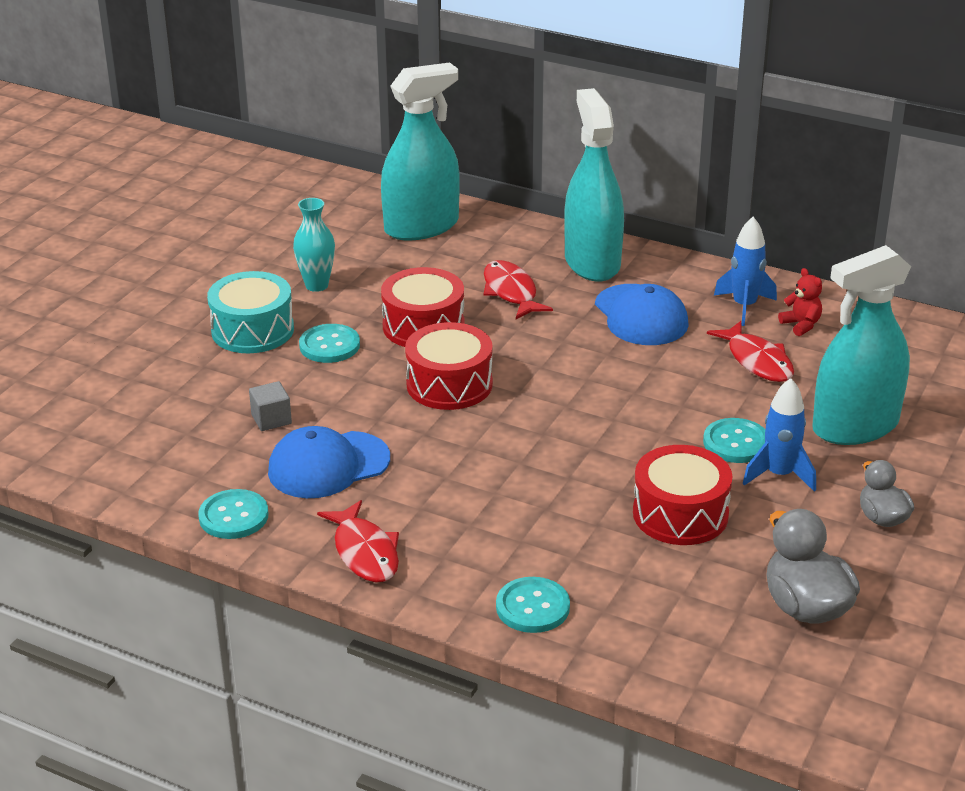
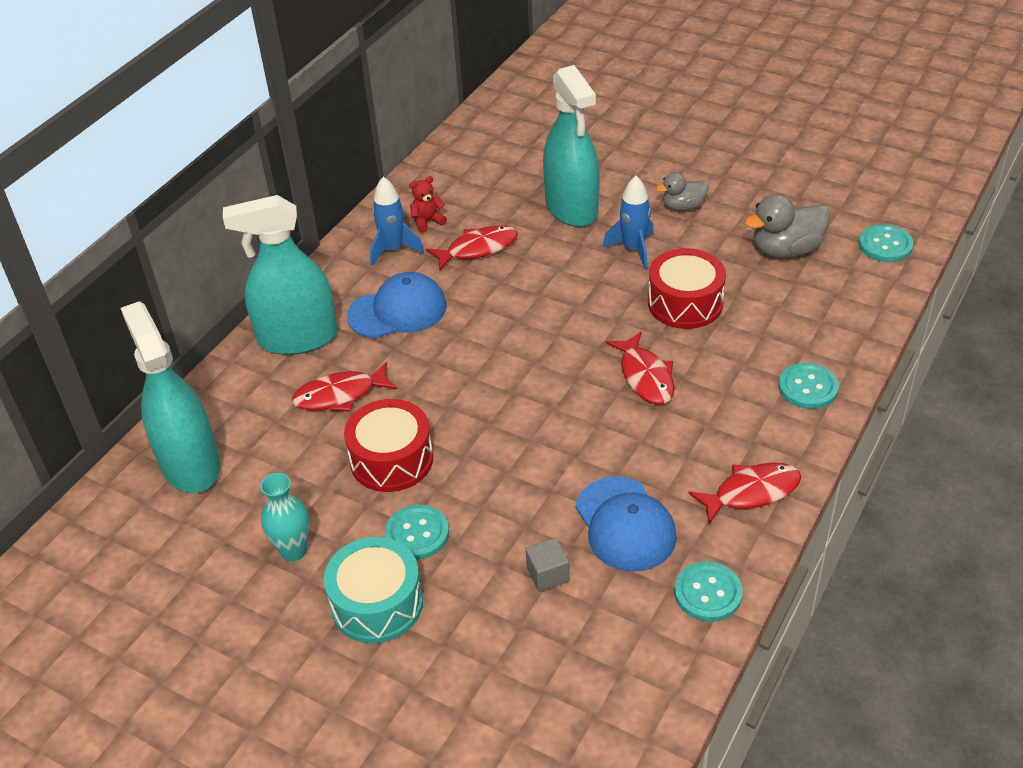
camera: 85 degrees left, 10 degrees up
(449, 384) = (496, 439): red drum -> none
(546, 481) = (645, 377): none -> red fish
(736, 443) = (592, 268): turquoise button -> turquoise button (885, 245)

